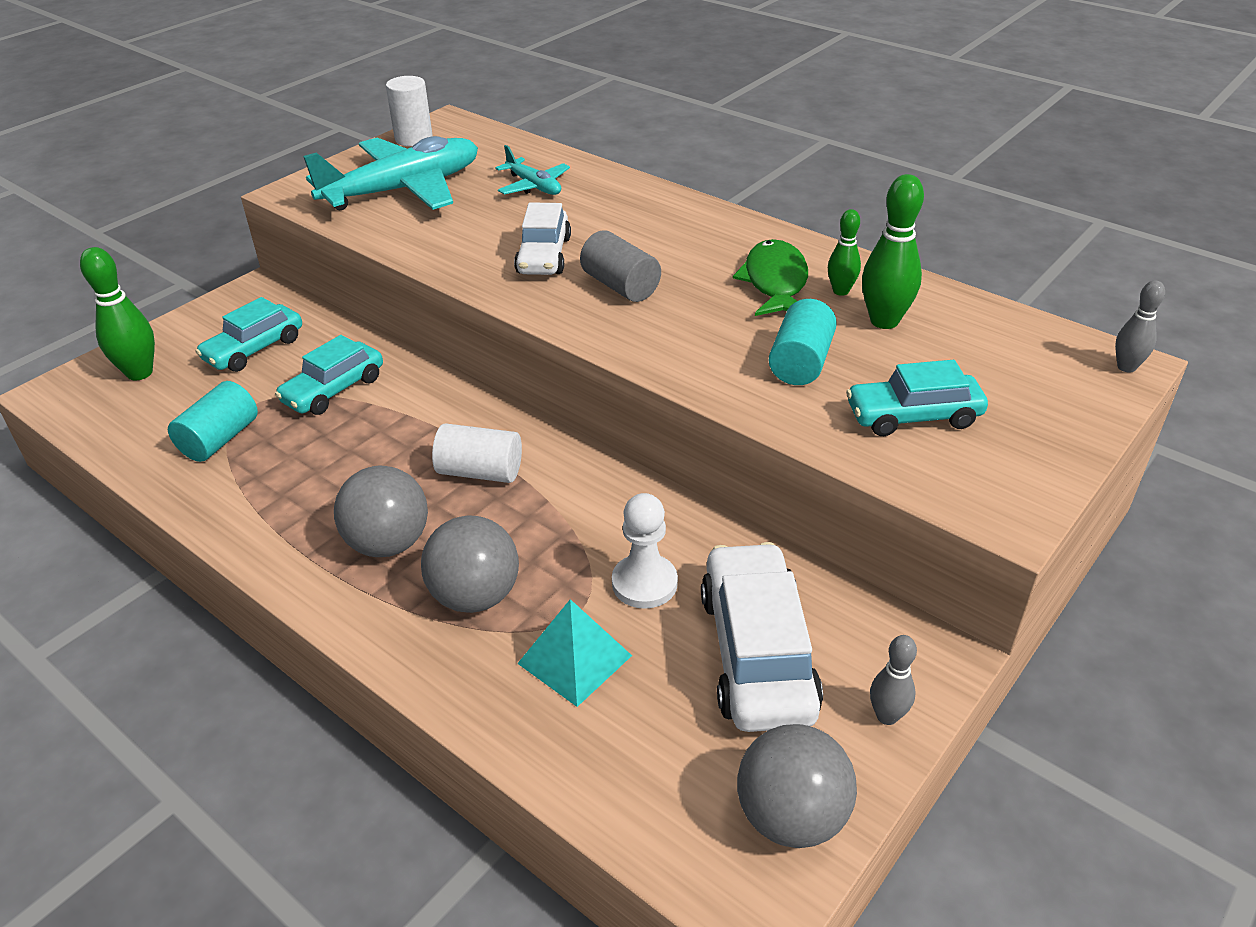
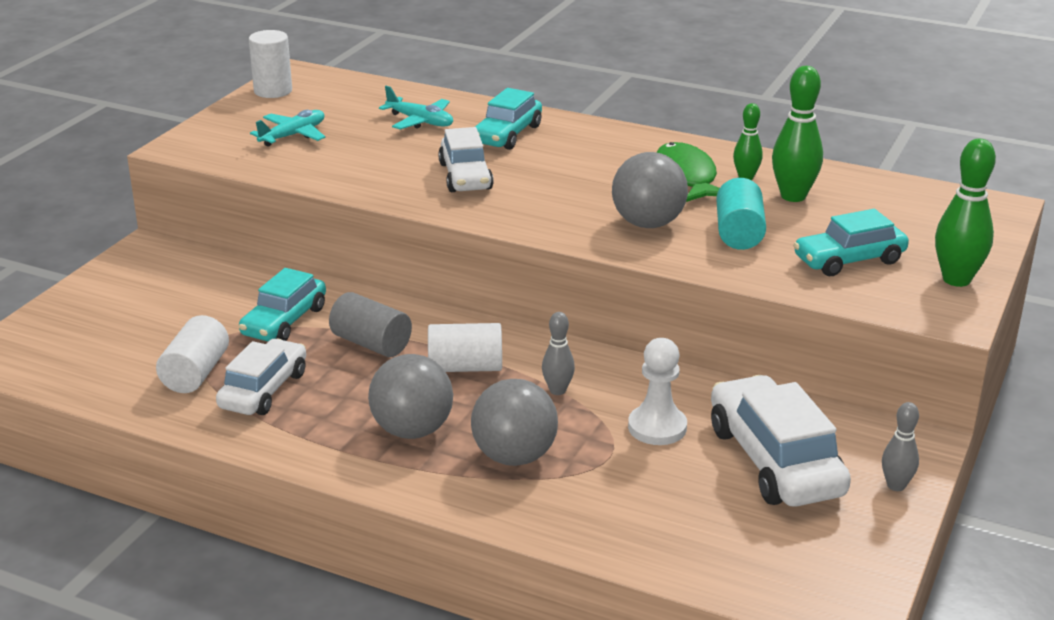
camera: 15 degrees left, 10 degrees down
(139, 373) = (73, 330): green bowling pin -> green bowling pin (956, 279)
(220, 439) = (195, 373): turquoise cylinder -> white cylinder
(254, 349) = (181, 298): turquoise car -> turquoise car (507, 135)
(271, 469) = (264, 390): none -> white car
(403, 190) = (293, 135): turquoise plane -> turquoise plane, size x0.48
(575, 659) = (626, 487): turquoise pyramid -> none
(620, 286) = (550, 193): grey cylinder -> grey cylinder (371, 343)
(791, 816) = (851, 559): grey ball -> grey ball (648, 224)
(1126, 367) = (999, 208): grey bowling pin -> grey bowling pin (557, 390)

